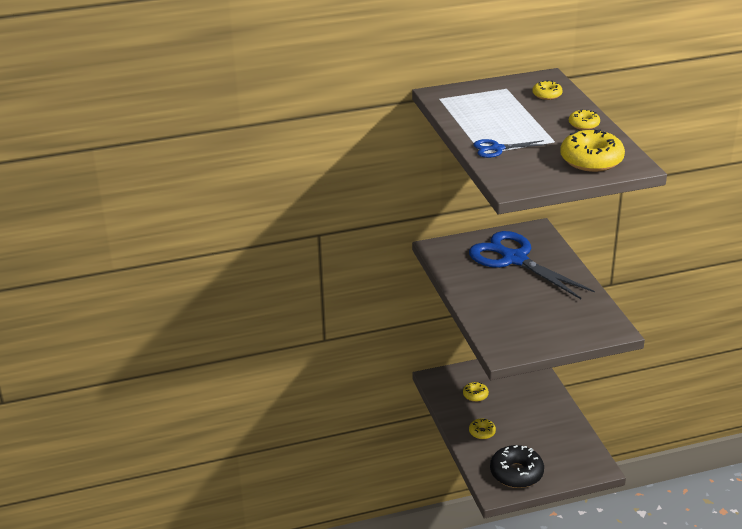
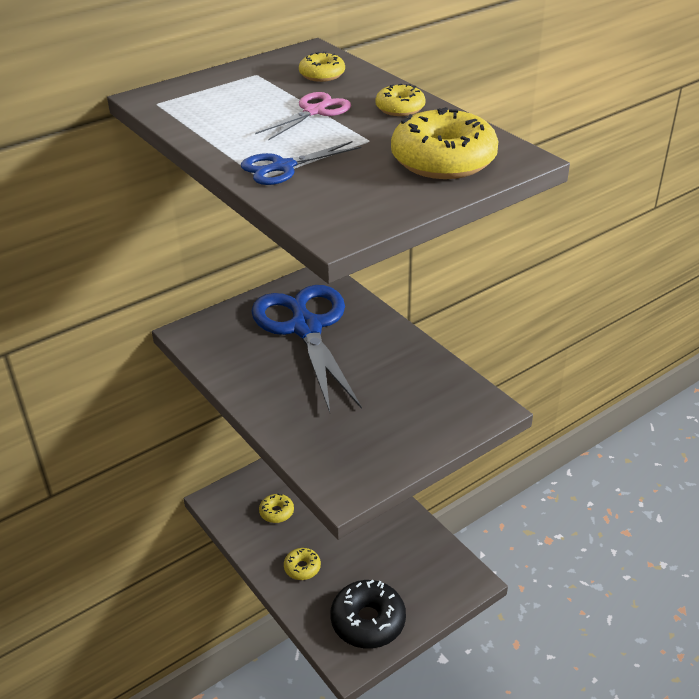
camera: 20 degrees left, 5 degrees up
(514, 259) = (306, 328): blue scissors -> blue scissors turned 45 degrees clockwise
(530, 118) = (314, 112): none -> pink scissors

